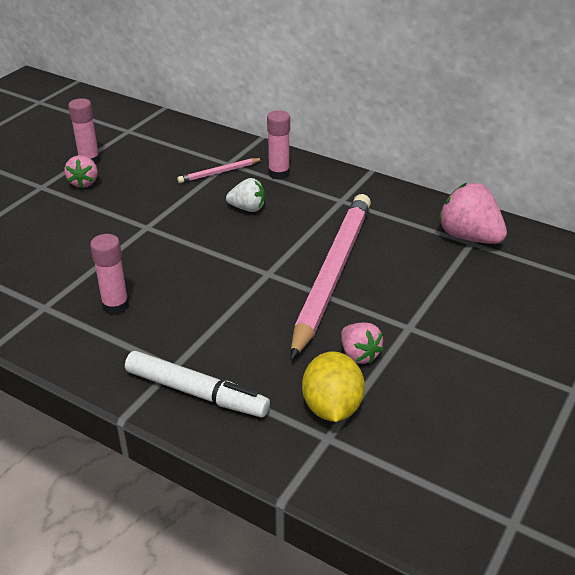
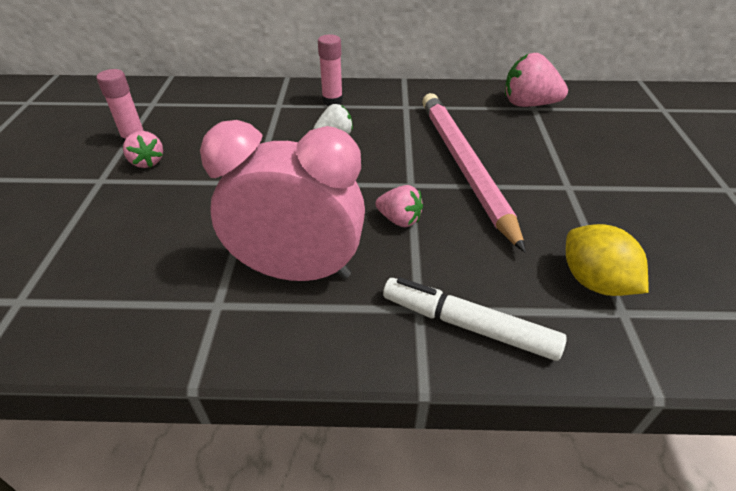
camera: 30 degrees left, 5 degrees up
(115, 306) = (297, 271): pink glue stick -> pink clock
(196, 392) = (468, 325): white marker -> white marker turned 150 degrees counterclockwise
(219, 172) = (278, 114): pink pencil -> none
(359, 355) = (560, 225): pink strawberry -> pink strawberry (399, 220)

